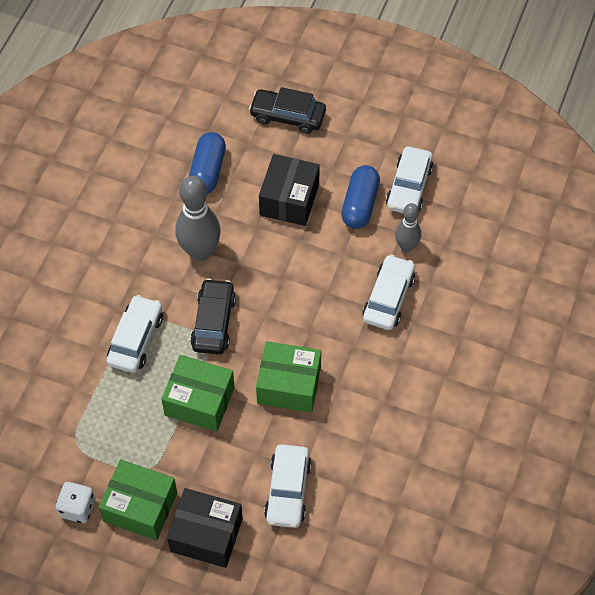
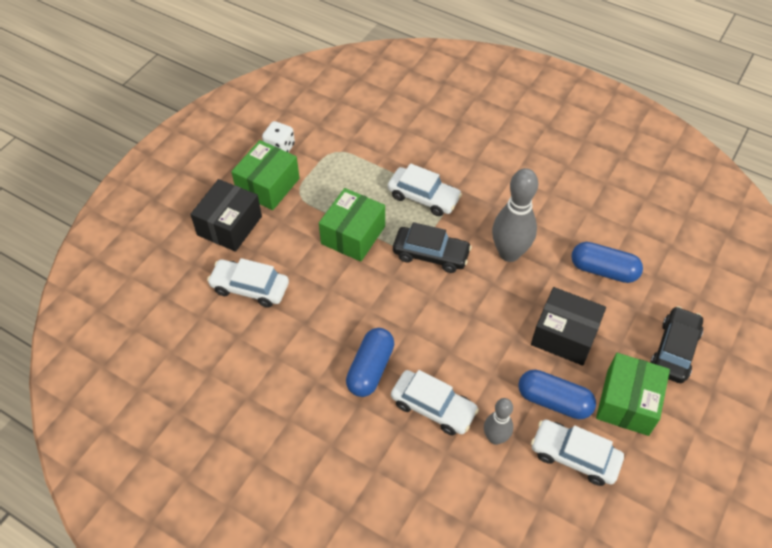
camera: 100 degrees right, 5 degrees down
(289, 385) = (353, 304): green box -> green box (627, 402)
(360, 356) = (370, 369): none -> blue capsule

